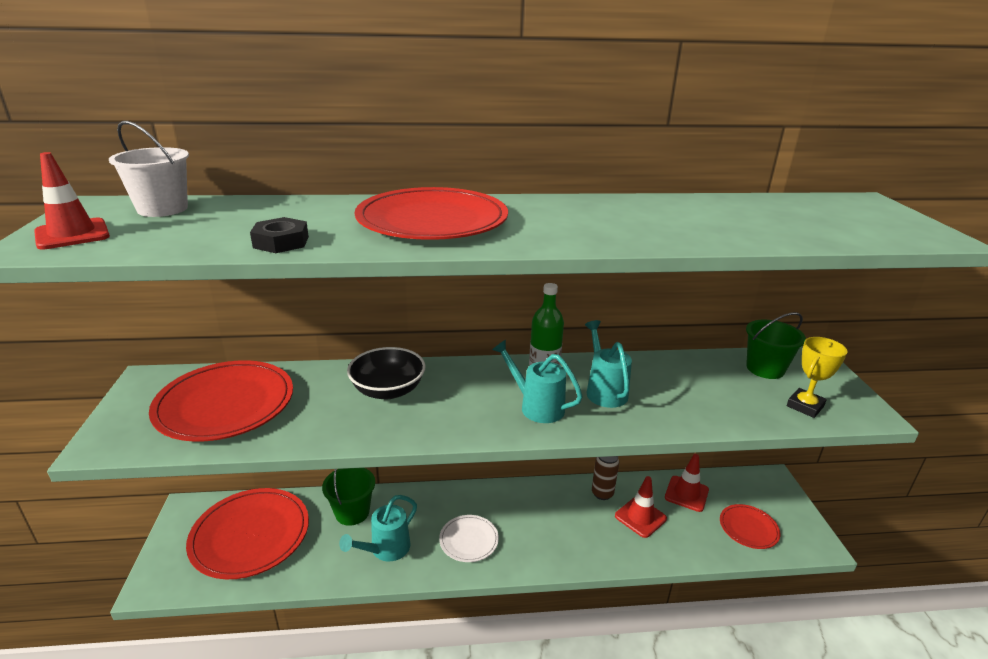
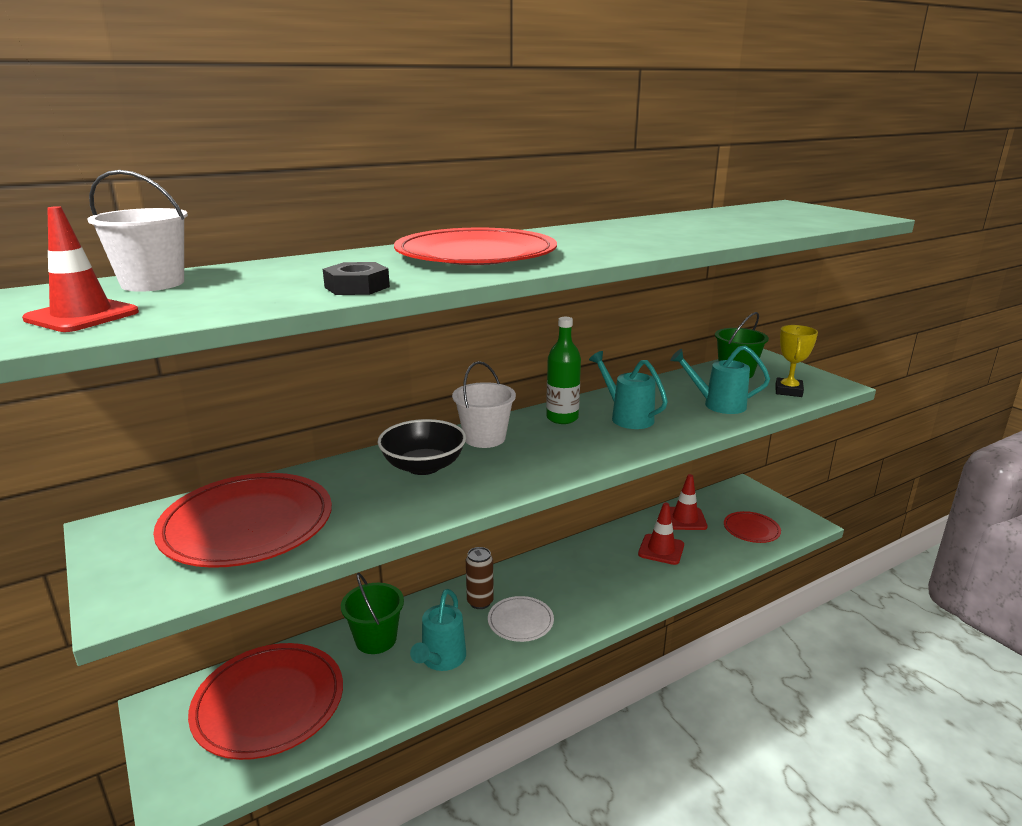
camera: 25 degrees left, 5 degrees down
(459, 376) = (484, 438): none -> white bucket
(536, 406) = (581, 443): turquoise watering can -> turquoise watering can (718, 405)
(602, 493) = (614, 541): brown can -> brown can (480, 602)

